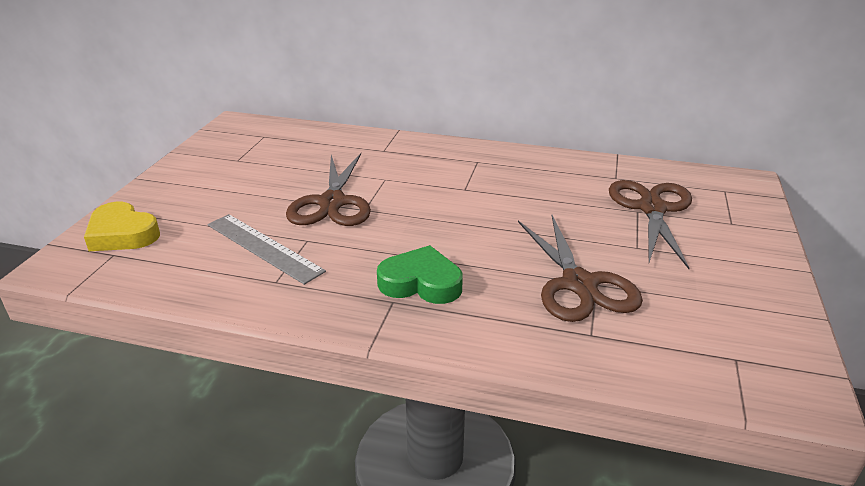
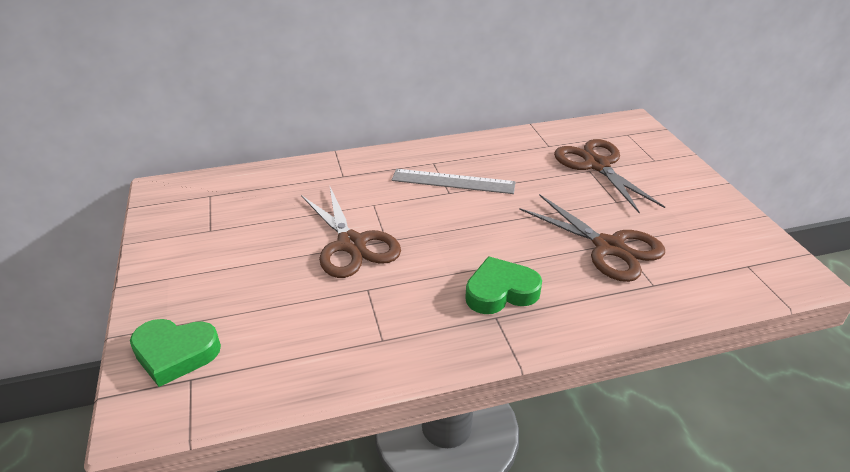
camera: 30 degrees left, 5 degrees up
(122, 234) = (175, 354): yellow heart -> green heart
(264, 247) = (336, 311): grey ruler -> grey ruler (453, 181)

